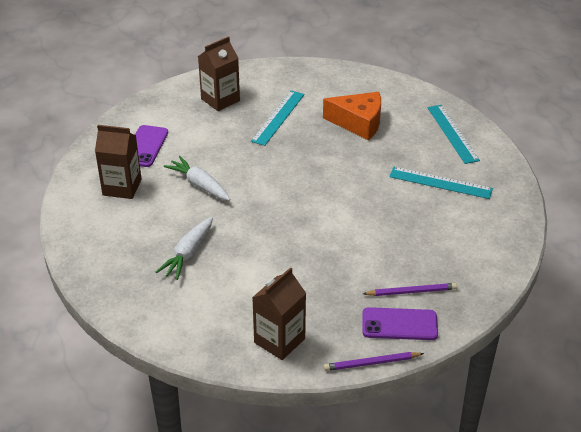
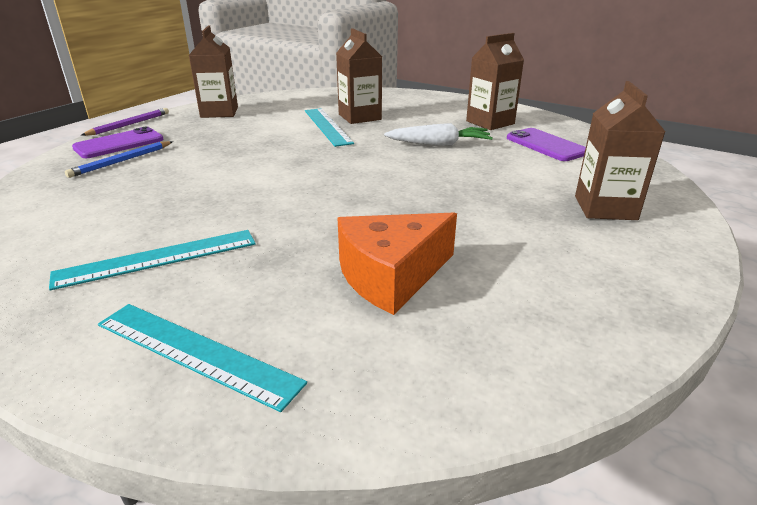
camera: 135 degrees right, 10 degrees down
(188, 254) = (359, 117): white carrot -> brown carton
(278, 117) = (504, 225): turquoise ruler -> turquoise ruler (327, 126)
(411, 291) = (121, 161): purple pencil -> blue pencil

